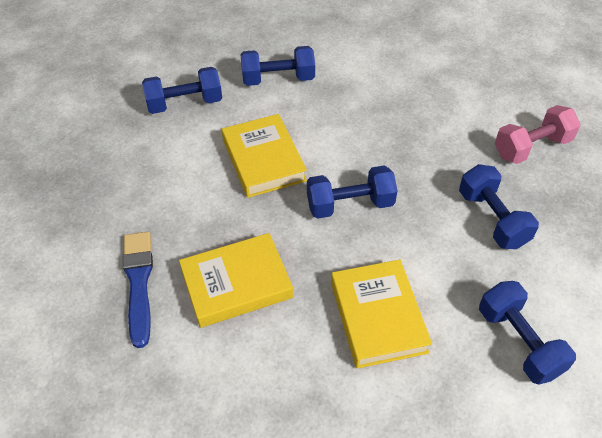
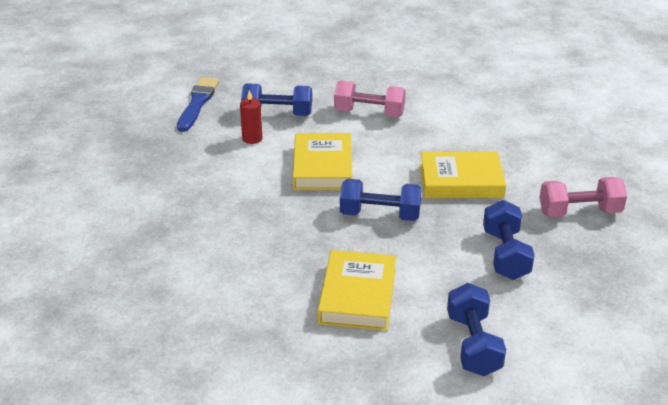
camera: 20 degrees right, 15 degrees down
(139, 283) = (173, 225): blue brush -> blue brush (197, 103)
(172, 142) = (252, 138): none -> red candle
(236, 284) = (251, 245): yellow book -> yellow book (461, 181)
(278, 79) = (369, 113): blue dumbbell -> pink dumbbell

